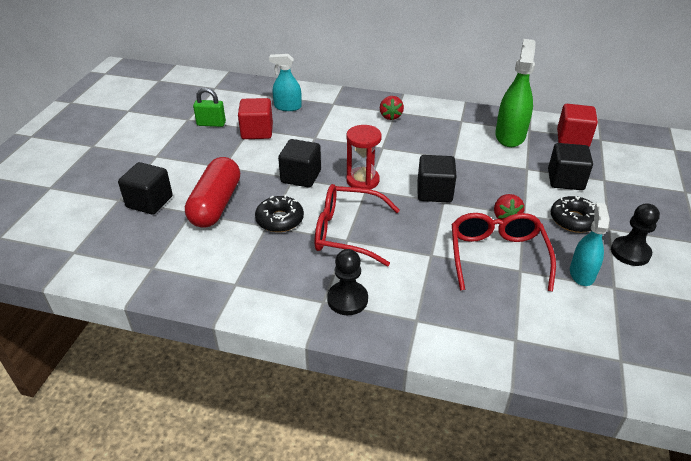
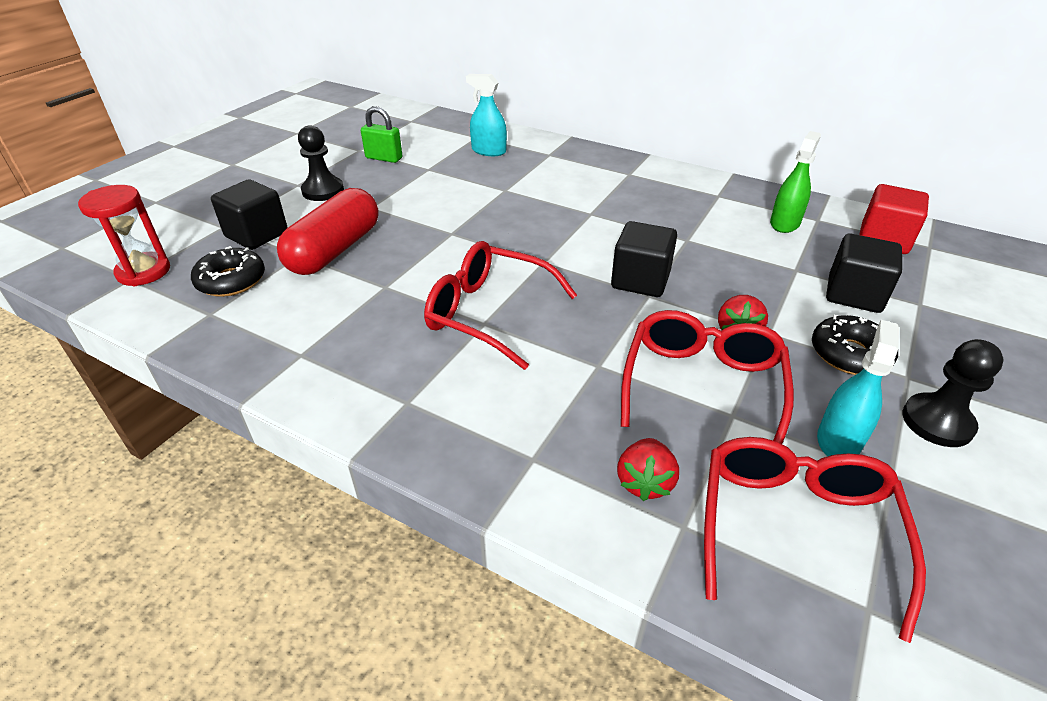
camera: 15 degrees right, 0 degrees up
(257, 131) = (435, 174): red cube -> none
(280, 220) = (406, 282): black donut -> black donut (231, 281)
(301, 176) = (462, 233): black cube -> none
(347, 299) = (443, 406): black pawn -> black pawn (323, 191)
(362, 180) = (544, 250): red hourglass -> red hourglass (143, 272)
(390, 116) = (619, 178): red strawberry -> red strawberry (644, 482)
(510, 136) = (784, 223): green spray bottle -> green spray bottle, size x0.63
(573, 328) = (795, 529): none -> red glasses

